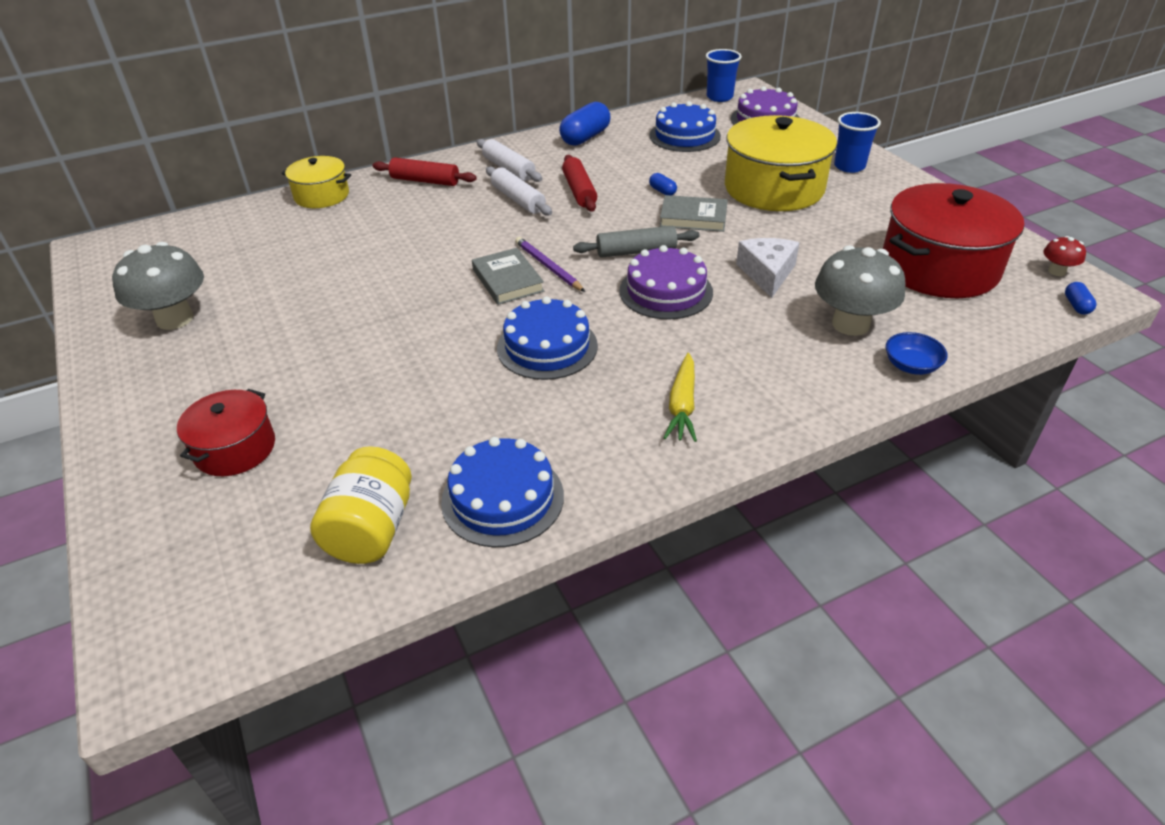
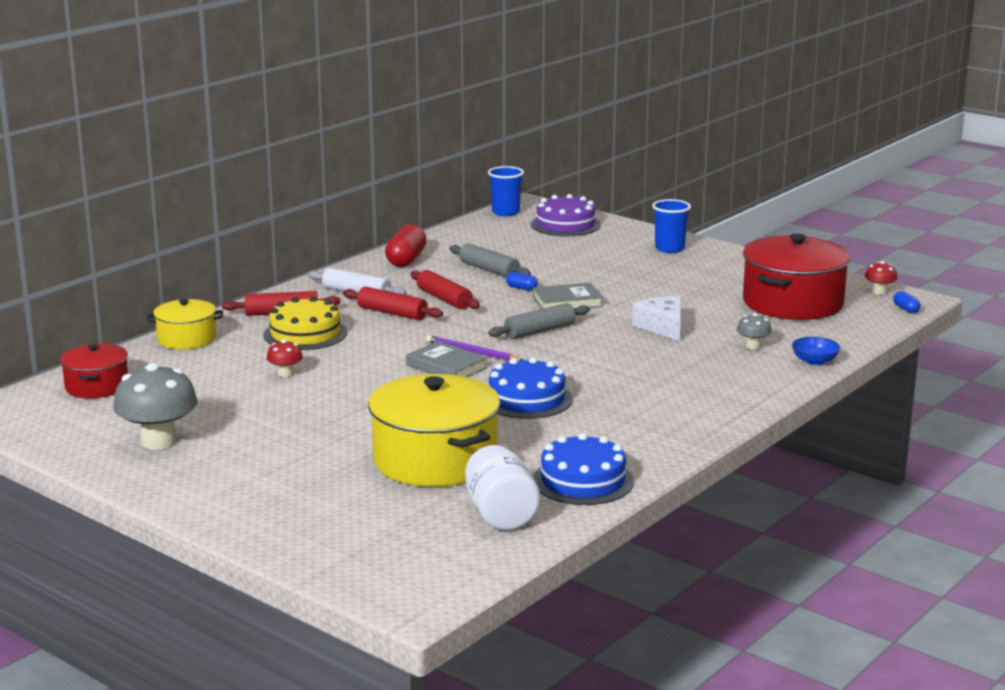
camera: 25 degrees left, 20 degrees down
(235, 448) = (332, 500): red pot -> red pot (97, 386)
(359, 256) = (285, 374): none -> red mushroom
(371, 529) = (501, 514): yellow jar -> white jar
(421, 210) = (305, 334): none -> yellow cake
(518, 199) = (392, 313): white rolling pin -> red rolling pin
(585, 137) = (406, 260): blue capsule -> red capsule
(650, 163) = (489, 270): none -> grey rolling pin
(666, 291) = (590, 351): purple cake -> none
(682, 405) = (667, 411): yellow carrot -> none
(684, 136) = (501, 246): blue cake -> none
(774, 188) = (618, 272): yellow pot -> yellow pot (435, 460)
(850, 324) = (753, 346): grey mushroom -> grey mushroom, size x0.48

